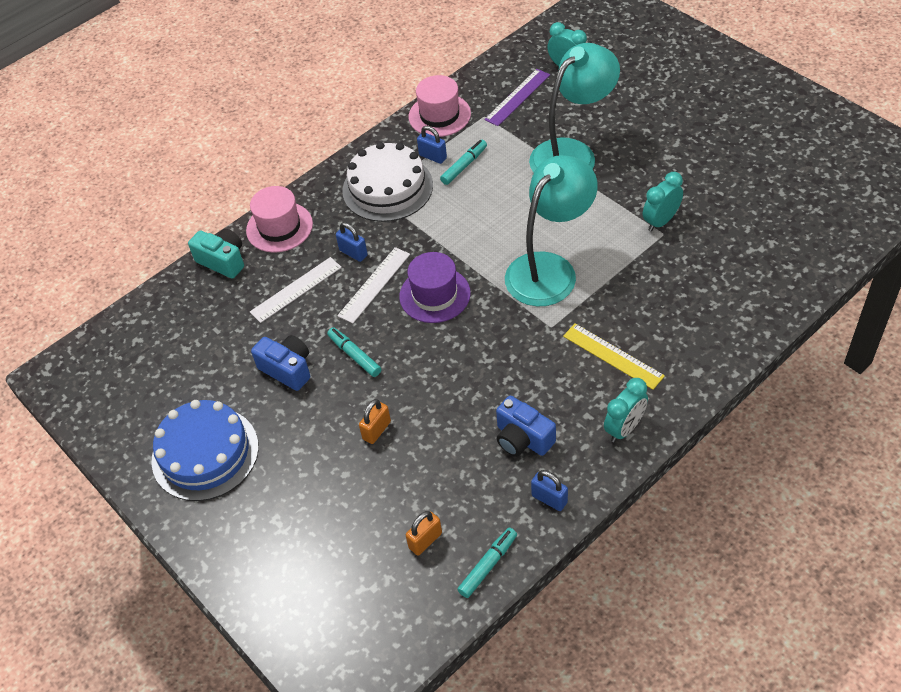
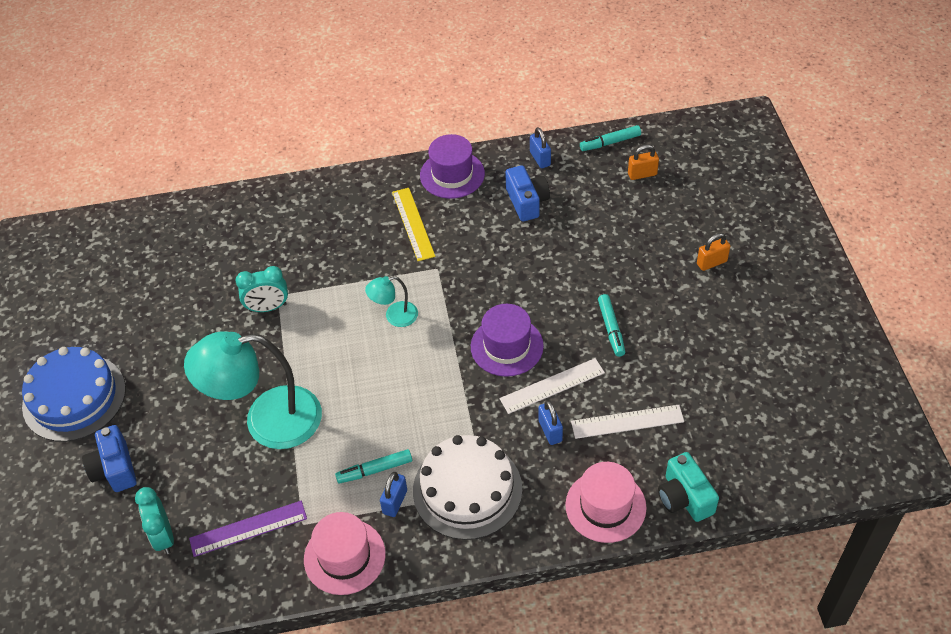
camera: 150 degrees left, 0 degrees up
(205, 453) = (780, 311): blue cake -> blue cake (74, 397)
(287, 369) = (676, 347): blue camera -> blue camera (114, 469)
(376, 430) = (630, 260): orange padlock -> orange padlock (711, 262)
(433, 157) = (395, 502): blue padlock -> blue padlock turned 45 degrees clockwise
(549, 269) = (394, 316): turquoise lamp -> turquoise lamp, size x0.46
(624, 428) = (452, 174): turquoise clock -> purple hat

